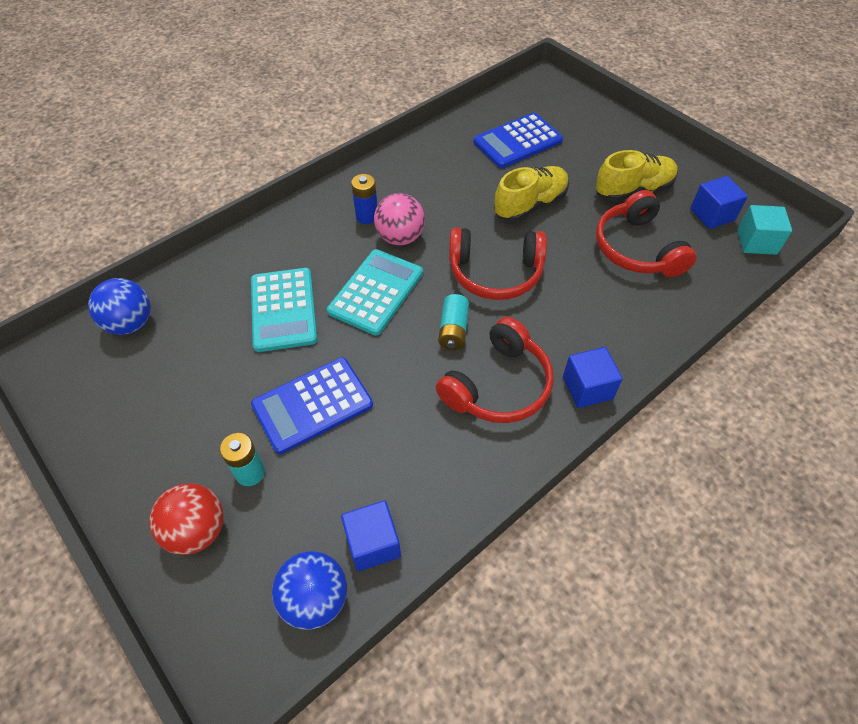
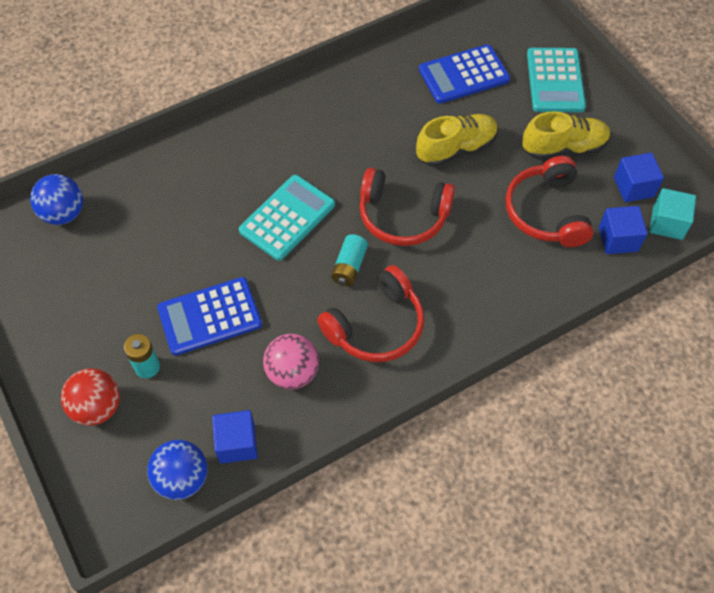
camera: 10 degrees right, 5 degrees up
(283, 310) = (200, 222): turquoise calculator -> turquoise calculator (555, 80)
(367, 216) = (295, 137): blue battery -> none
(400, 237) = (322, 165): pink ball -> pink ball (292, 373)
(587, 388) = (455, 342): blue cube -> blue cube (618, 239)

